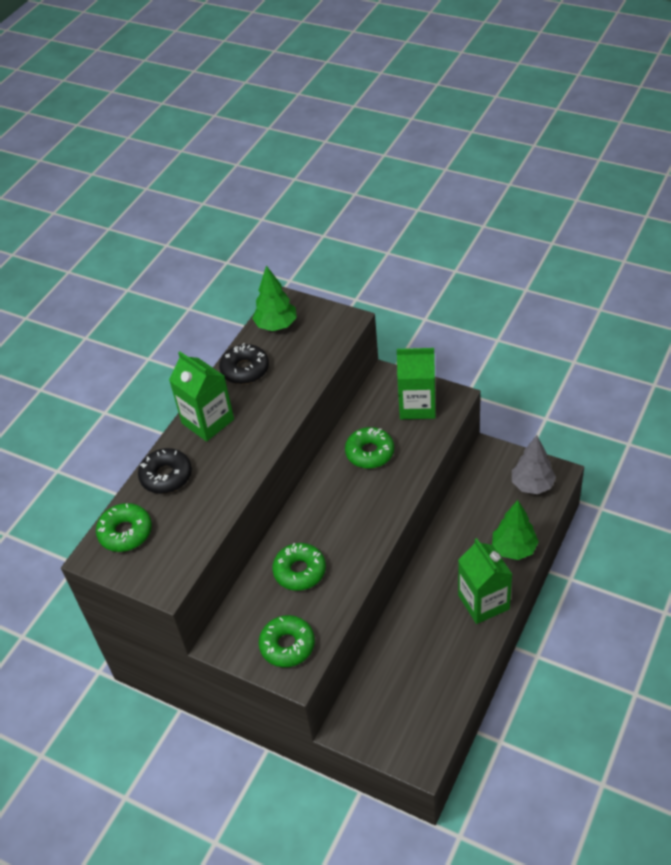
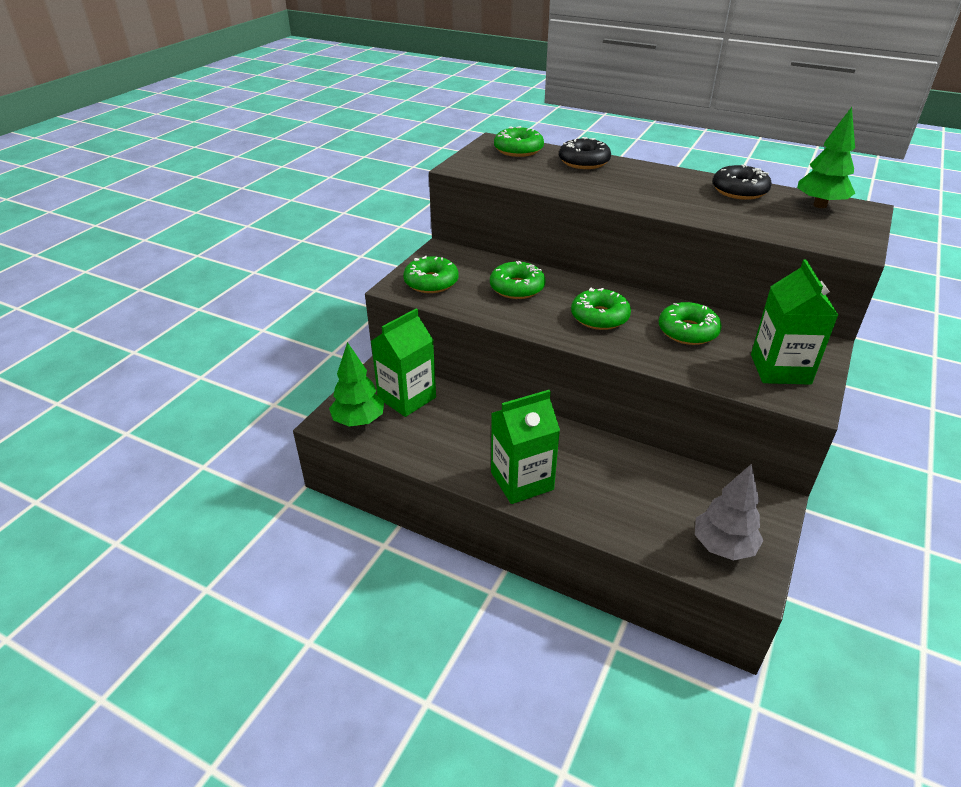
camera: 85 degrees right, 10 degrees down
(208, 421) = (658, 176): green carton -> green carton (407, 398)
(349, 509) = (599, 317): none -> green donut
(514, 549) = (606, 517): green tree -> green tree (359, 421)

